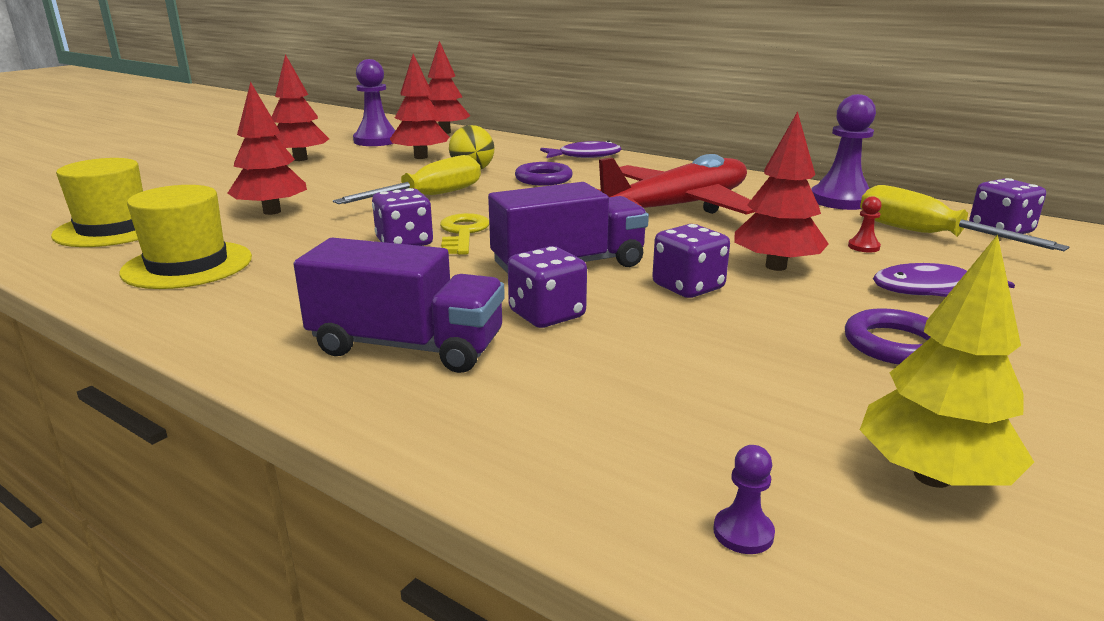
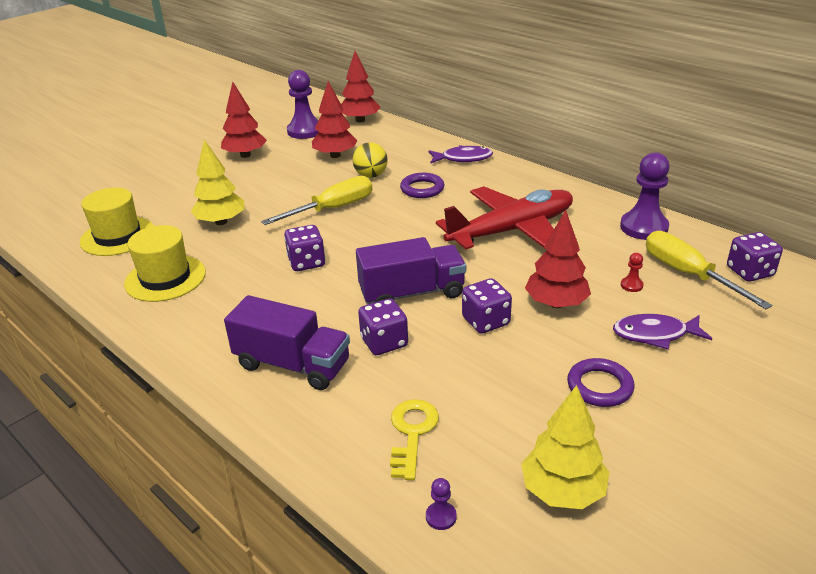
camera: 10 degrees right, 10 degrees up
(272, 212) = (221, 222): red tree -> yellow tree
(463, 233) = (348, 254): yellow key -> yellow key (412, 433)

